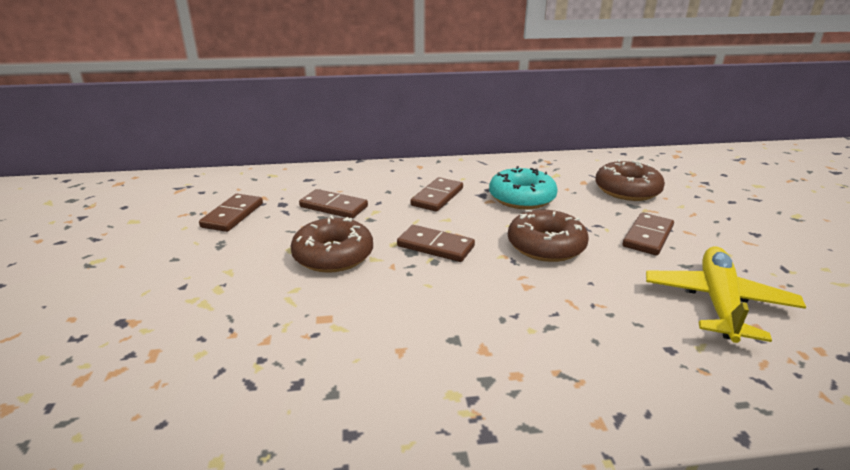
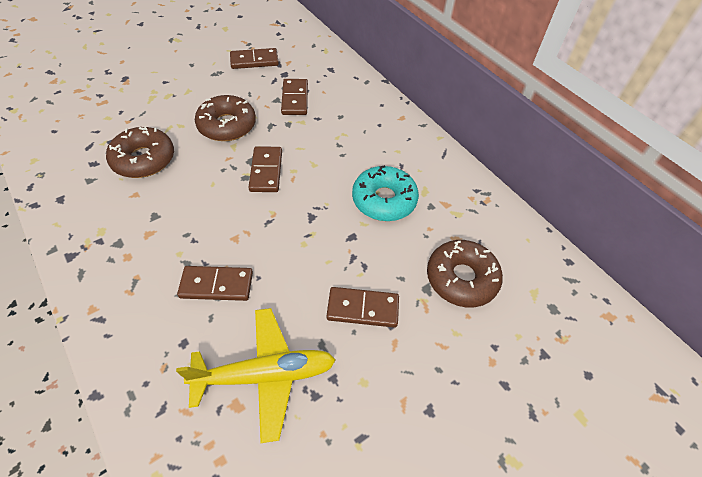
camera: 60 degrees right, 25 degrees up
(437, 197) = (348, 146): brown domino -> brown domino (216, 285)
(546, 246) = (303, 236): brown donut -> brown donut (144, 159)

